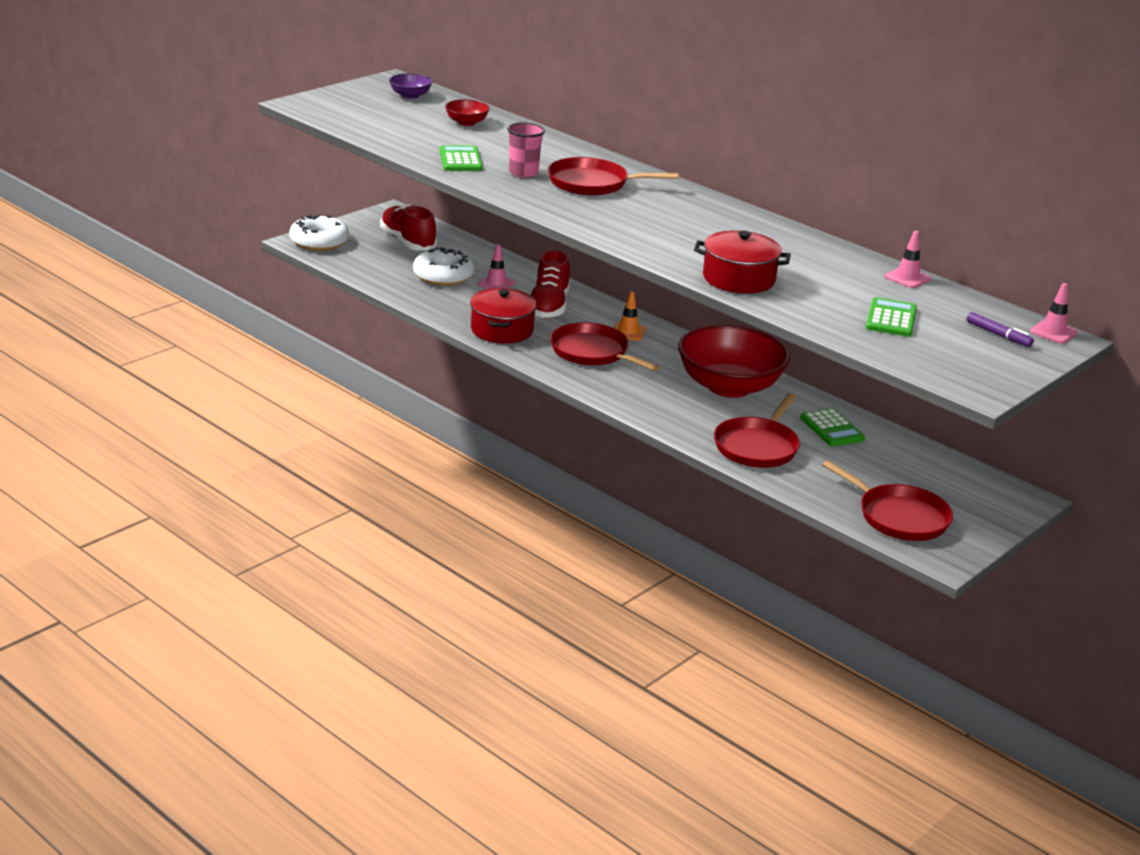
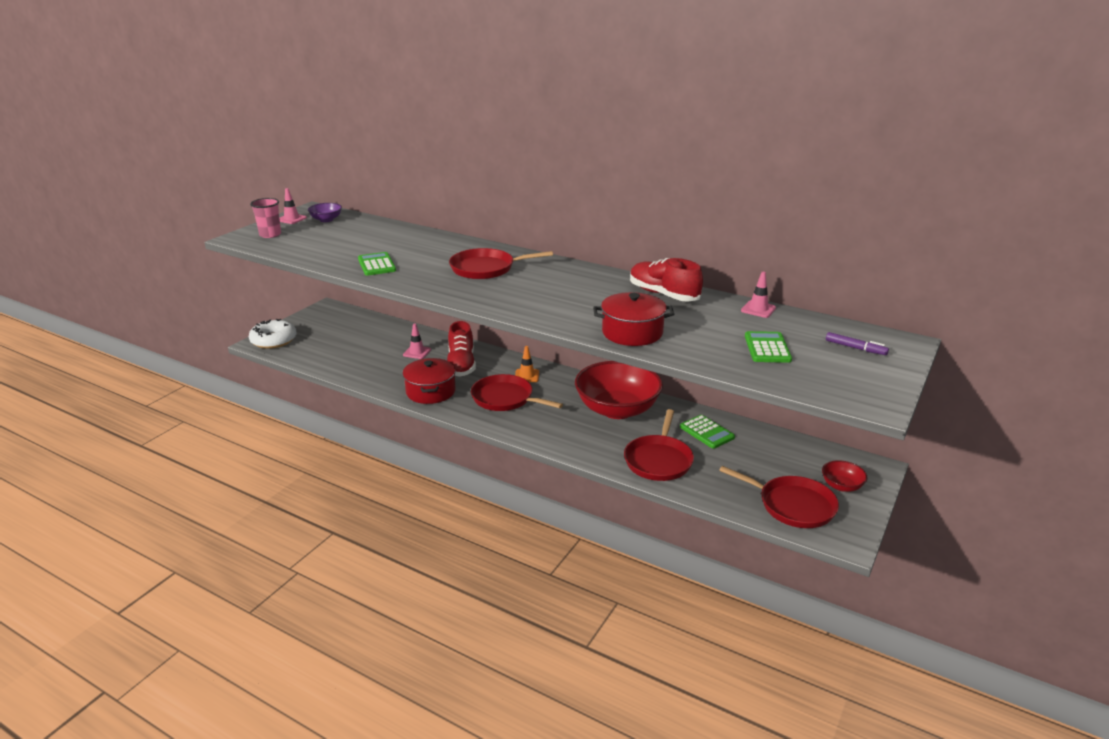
camera: 10 degrees left, 0 degrees up
(408, 242) = (342, 329): red shoe -> red shoe (663, 294)
(443, 276) = (375, 353): white donut -> none
(466, 122) = (374, 234): red bowl -> red bowl (841, 486)
(523, 173) = (429, 268): pink cup -> pink cup (270, 234)
(1053, 332) = (893, 338): pink traffic cone -> pink traffic cone (291, 219)

